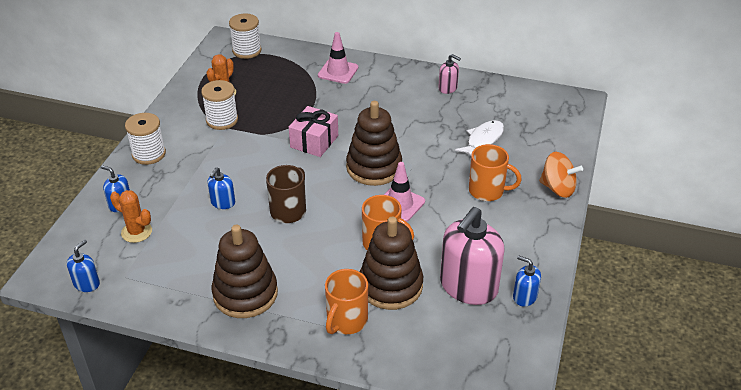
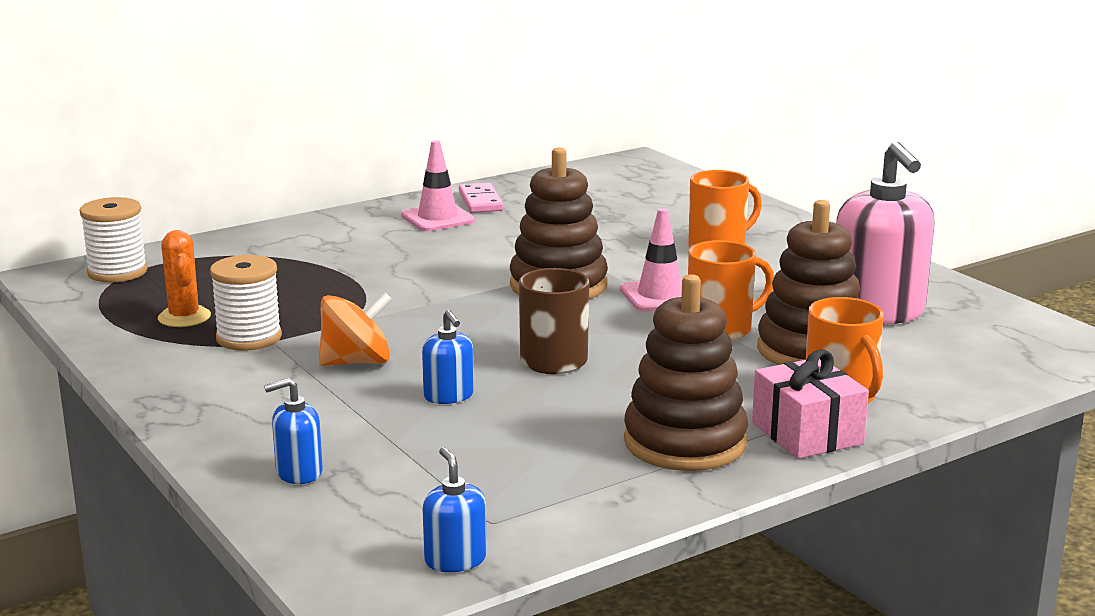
camera: 50 degrees left, 20 degrees down
(136, 232) = (397, 480): orange cactus -> none
(149, 154) = (214, 413): white spool -> none
(314, 141) = (430, 299): pink gift -> pink gift (807, 433)
(338, 71) = (307, 240): pink traffic cone -> pink traffic cone (437, 218)
(448, 88) = (480, 201): pink soap dispenser -> pink domino
(483, 140) = (619, 219): white fish -> none
(524, 296) = (936, 292): blue soap dispenser -> none
(557, 188) = (774, 218): orange spinning top -> orange spinning top (356, 362)

